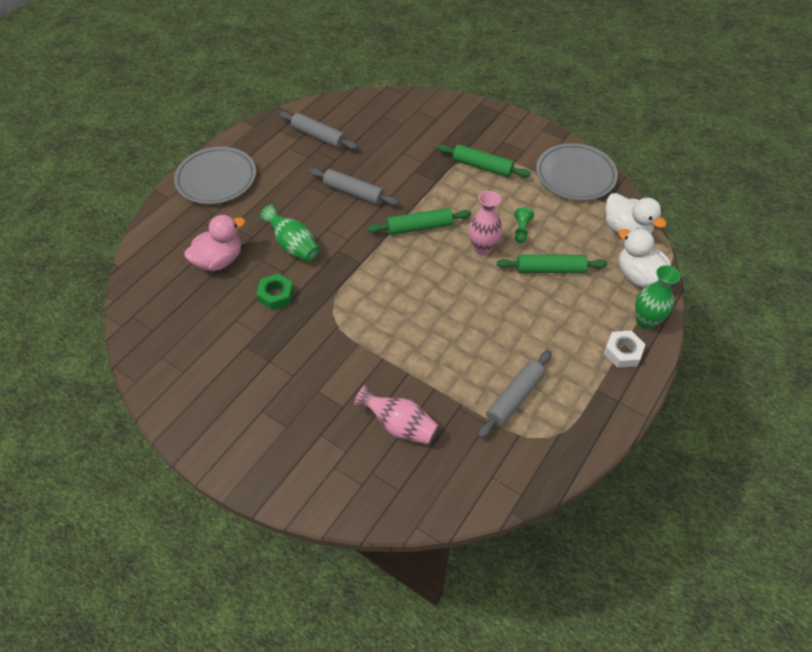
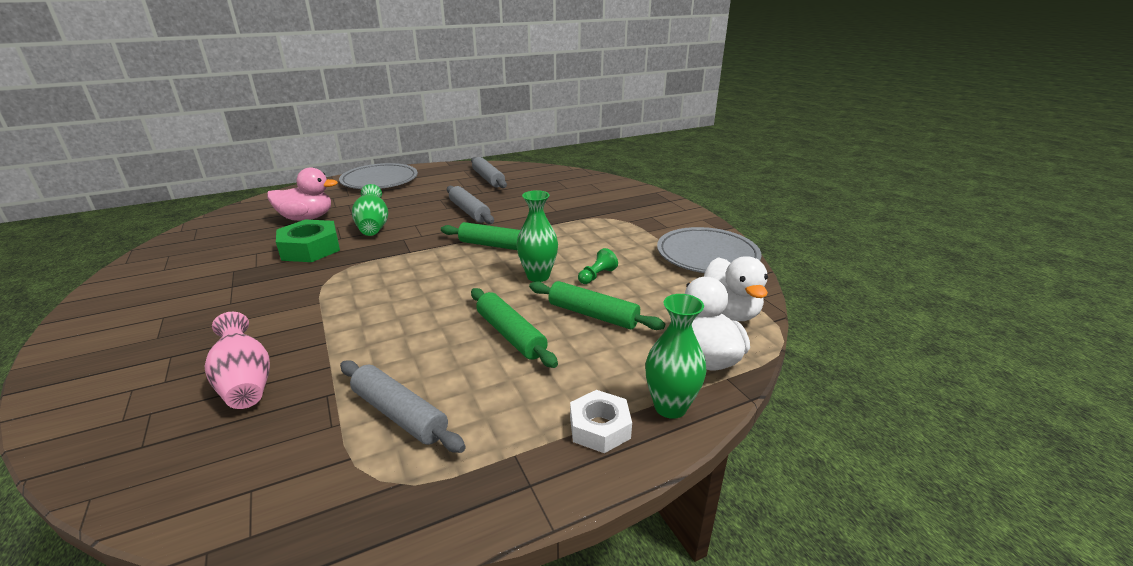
camera: 30 degrees right, 25 degrees down
(276, 295) = (310, 249): green nut -> green nut, size x1.52
(482, 166) = (609, 226): green rolling pin -> green rolling pin (510, 335)
(482, 248) = (538, 276): pink vase -> green vase
(514, 397) = (399, 414): grey rolling pin -> grey rolling pin turned 60 degrees clockwise

